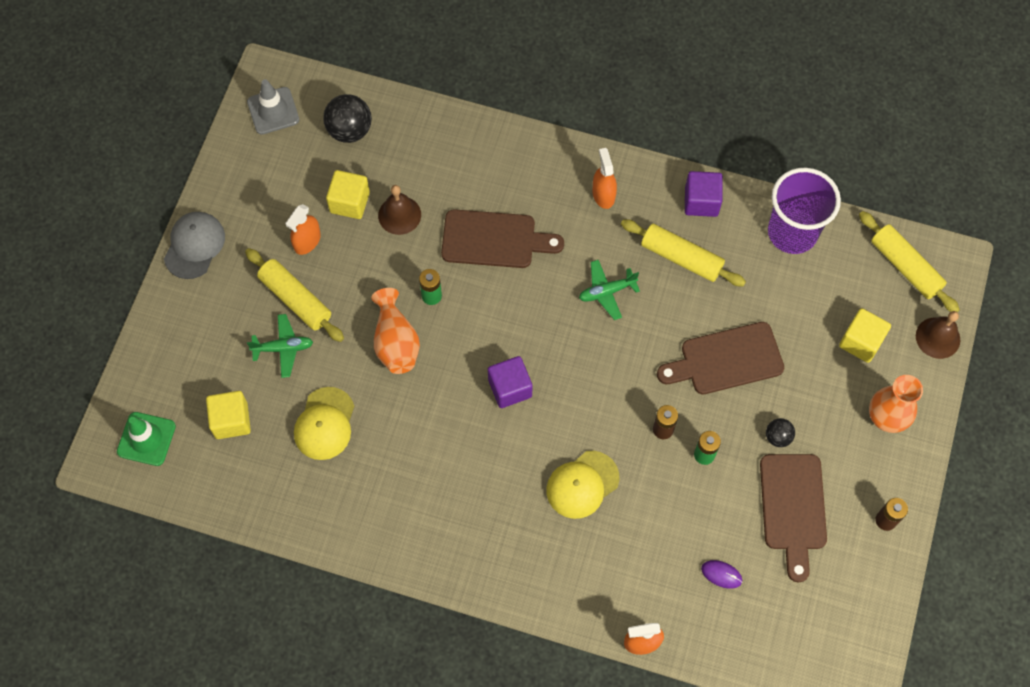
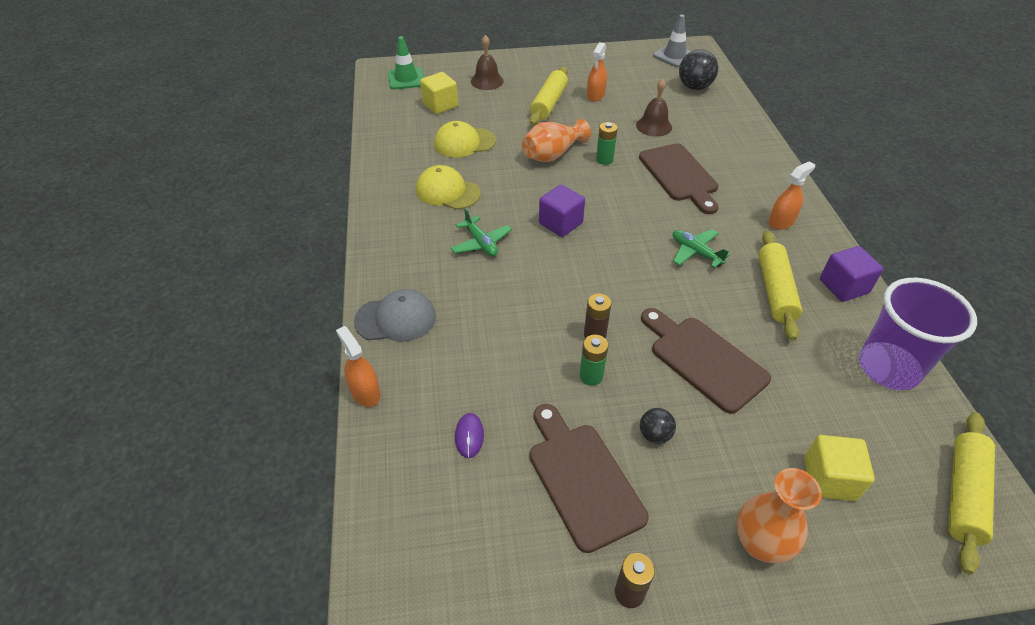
camera: 65 degrees right, 20 degrees down
(194, 246) = (552, 57): grey cap -> grey cap (395, 319)
(283, 348) = (508, 109): green plane -> green plane (481, 243)
(307, 241) = (595, 95): orange spray bottle -> orange spray bottle turned 75 degrees counterclockwise
(349, 202) = (641, 103): yellow cube -> none
(582, 484) = (503, 295): yellow cap -> yellow cap (447, 191)
(792, 508) = (582, 479): brown cutting board -> brown cutting board turned 90 degrees clockwise
(938, 337) = (912, 568): brown bell -> brown bell (487, 81)

